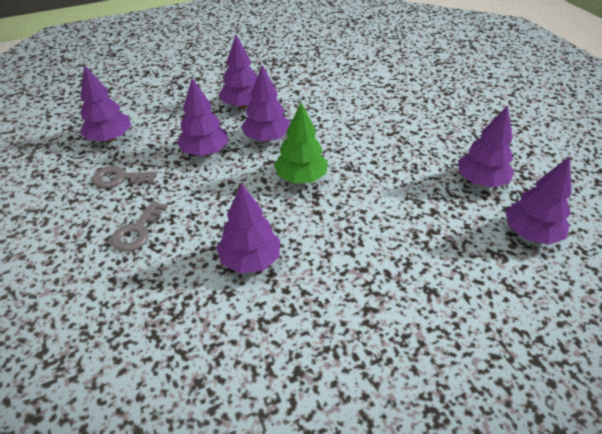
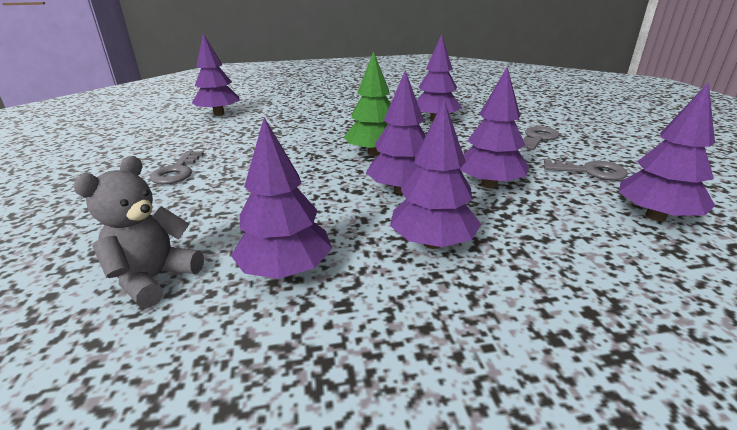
camera: 165 degrees left, 15 degrees down
(358, 75) = (154, 279): none -> grey teddy bear
(437, 133) = (177, 171): none -> grey key
(481, 181) = (204, 136): purple tree -> purple tree (285, 270)

